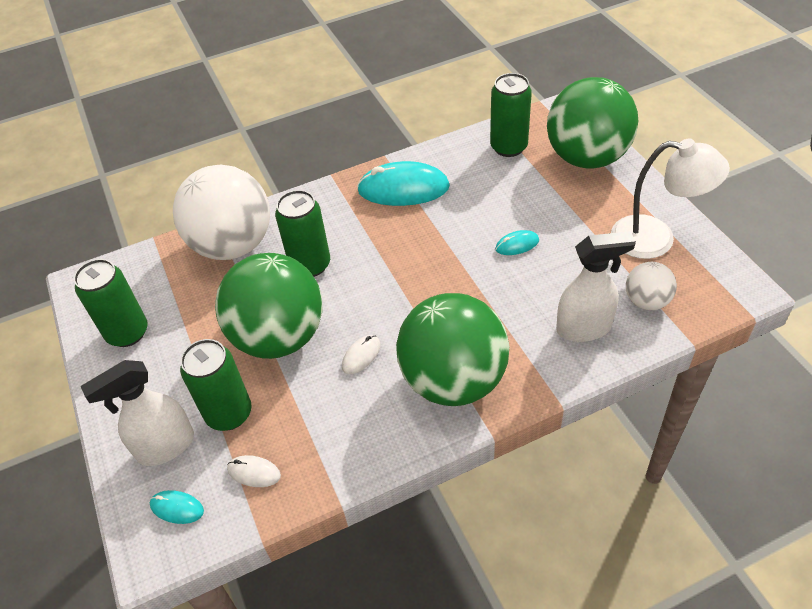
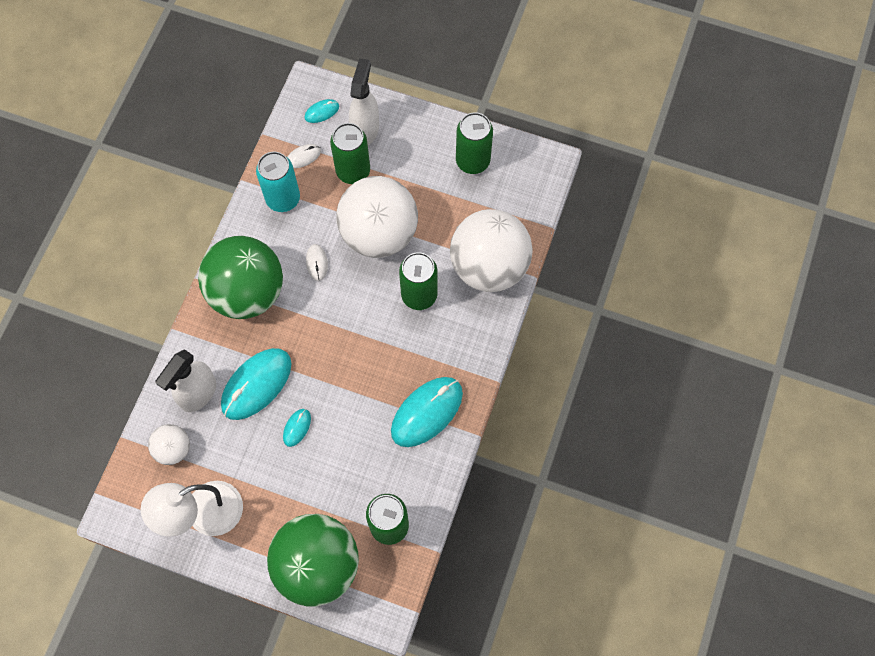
camera: 130 degrees right, 20 degrees up
(279, 337) = (379, 233): green ball -> white ball
(323, 444) = (283, 199): none -> turquoise can
(521, 298) = (256, 384): none -> turquoise mouse

